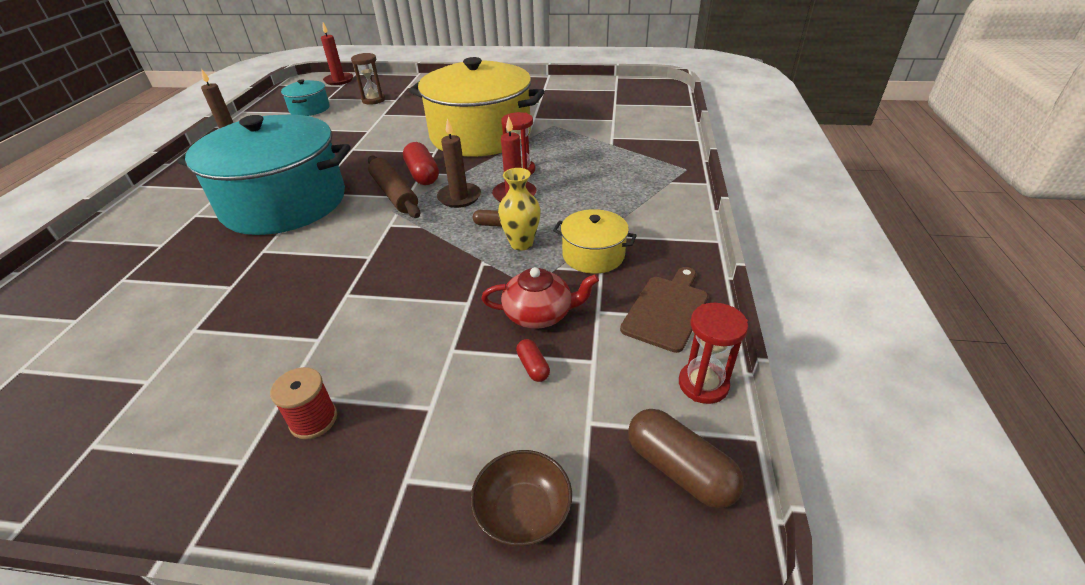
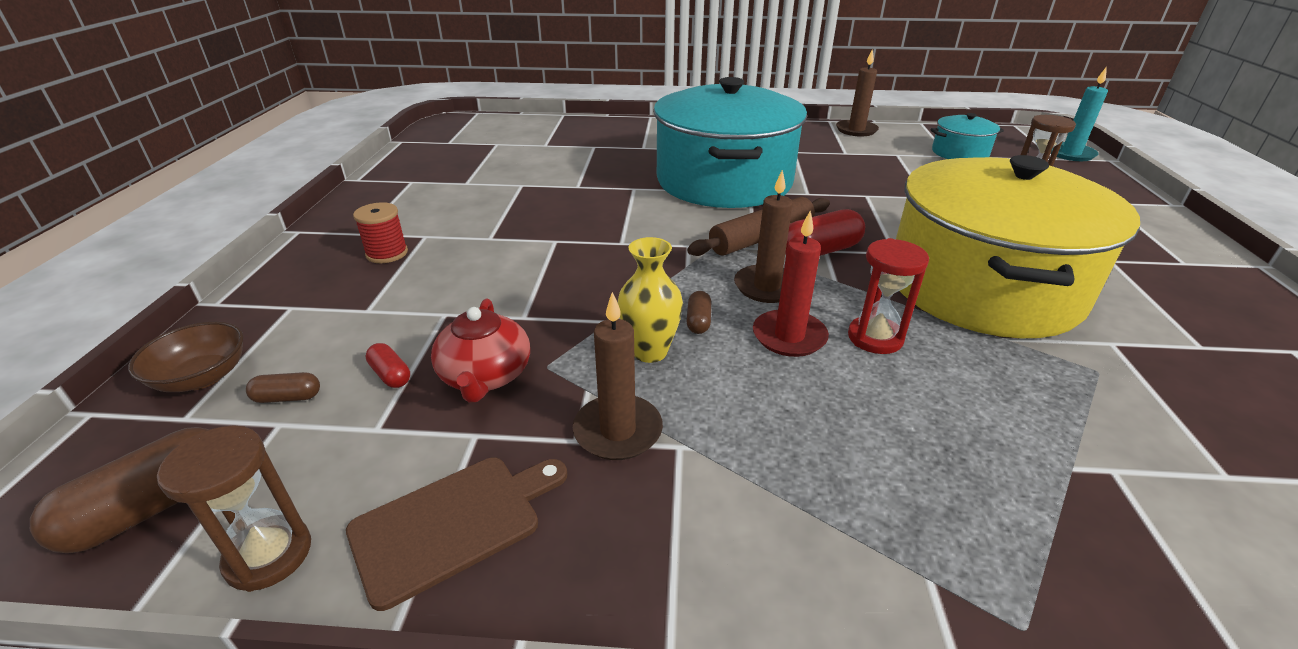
camera: 85 degrees right, 5 degrees down
(339, 80) = (1070, 154): red candle -> turquoise candle
(533, 367) = (390, 375): red capsule -> red capsule turned 75 degrees clockwise
(557, 427) = (288, 397): none -> brown capsule
(593, 255) = (618, 431): yellow pot -> brown candle
(667, 310) = (453, 523): brown cutting board -> brown cutting board turned 60 degrees counterclockwise
(703, 384) = (269, 555): red hourglass -> brown hourglass

